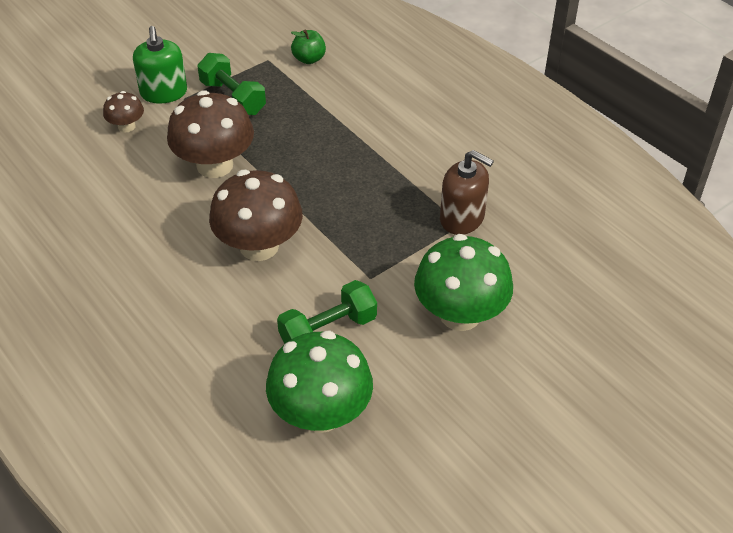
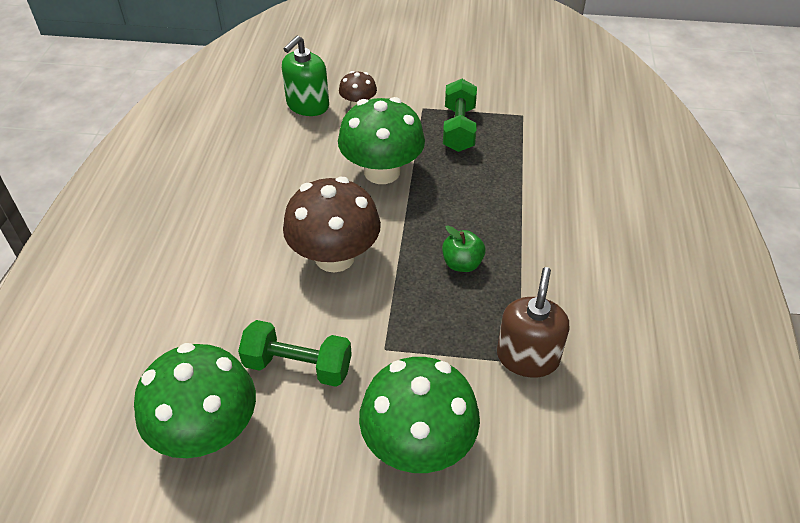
camera: 45 degrees right, 0 degrees up
(164, 93) = (413, 95): green soap dispenser -> green soap dispenser (307, 105)
(215, 165) = (382, 172): brown mushroom -> green mushroom
(309, 59) = (557, 133): green apple -> green apple (462, 264)
(462, 218) = (527, 357): brown soap dispenser -> brown soap dispenser turned 150 degrees counterclockwise

